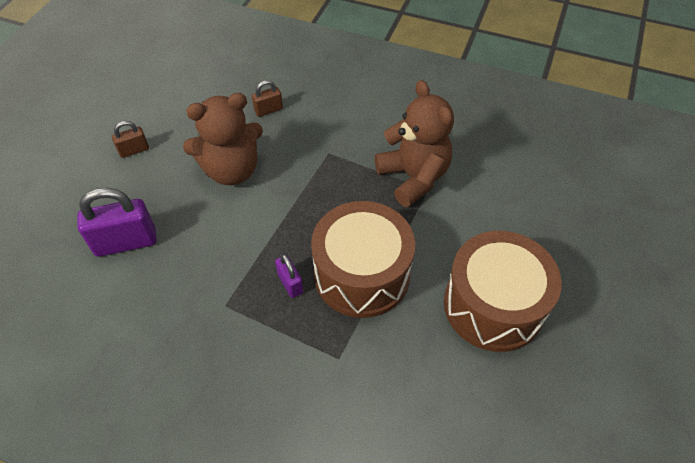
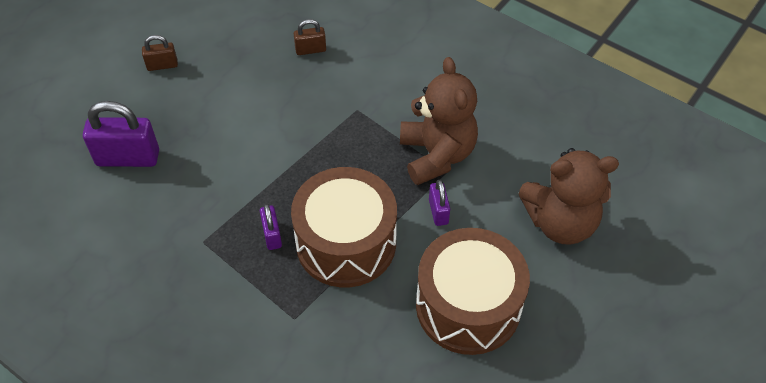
camera: 15 degrees right, 0 degrees up
(231, 170) = (252, 107): brown teddy bear -> brown teddy bear (560, 222)
(434, 226) = (438, 212): none -> purple padlock

